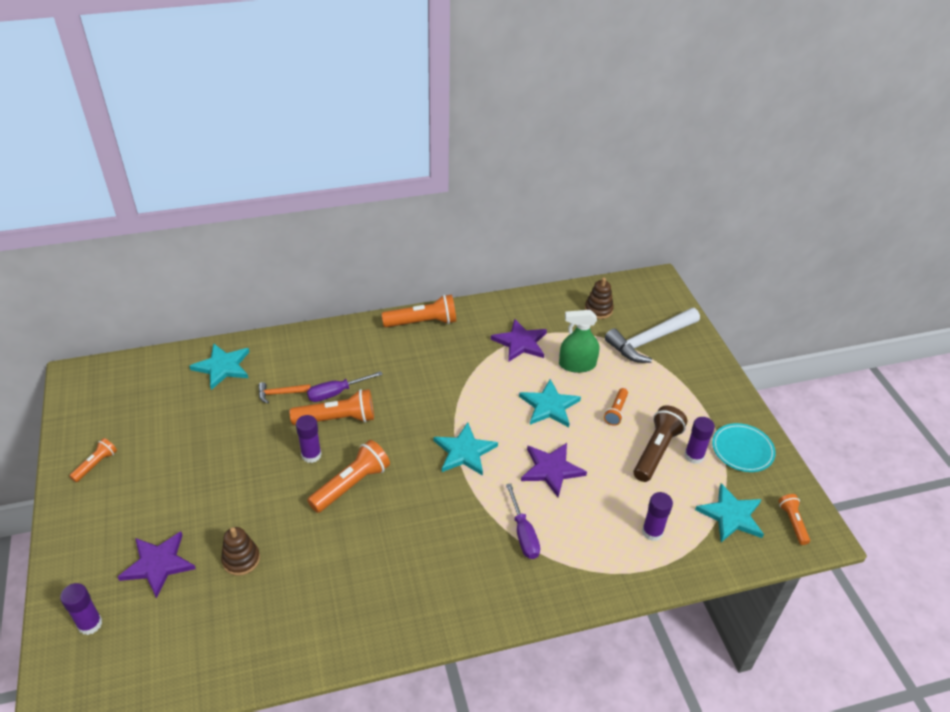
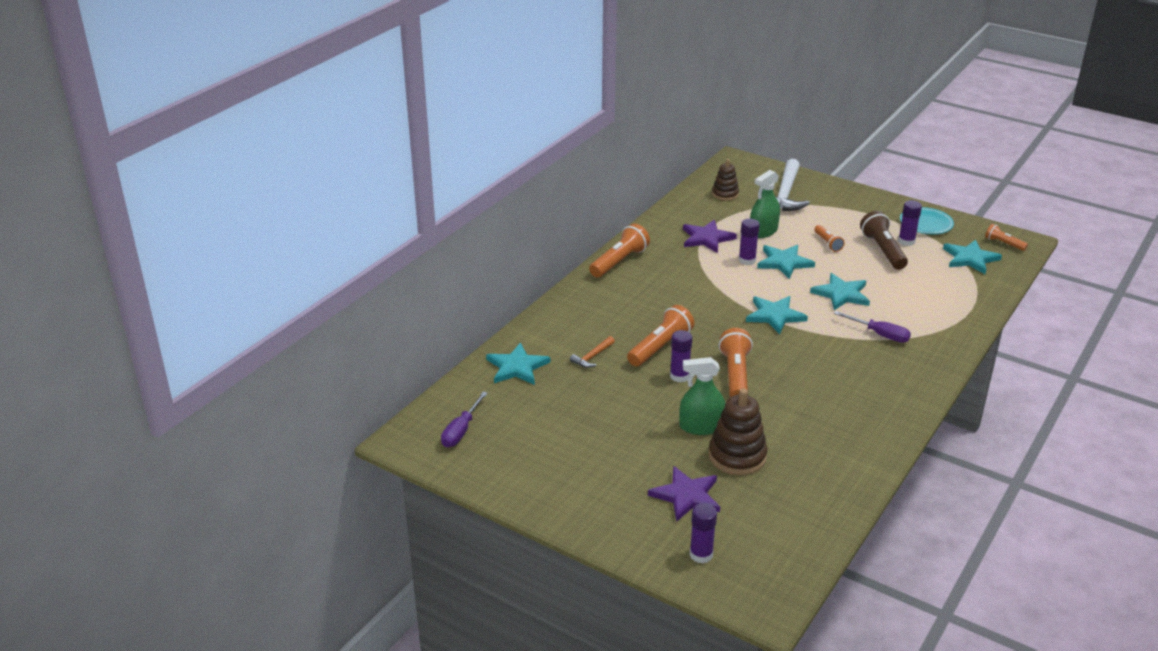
camera: 40 degrees left, 10 degrees down
(96, 464) = (530, 477): orange flashlight -> none
(241, 559) = (737, 456): brown stacking toy -> brown stacking toy, size x1.60
(258, 512) = (701, 426): none -> green spray bottle
(336, 393) = (632, 334): purple screwdriver -> purple screwdriver (461, 431)
(551, 469) = (841, 294): purple star -> turquoise star
(652, 532) = (944, 291): purple glue stick -> purple glue stick (747, 260)

